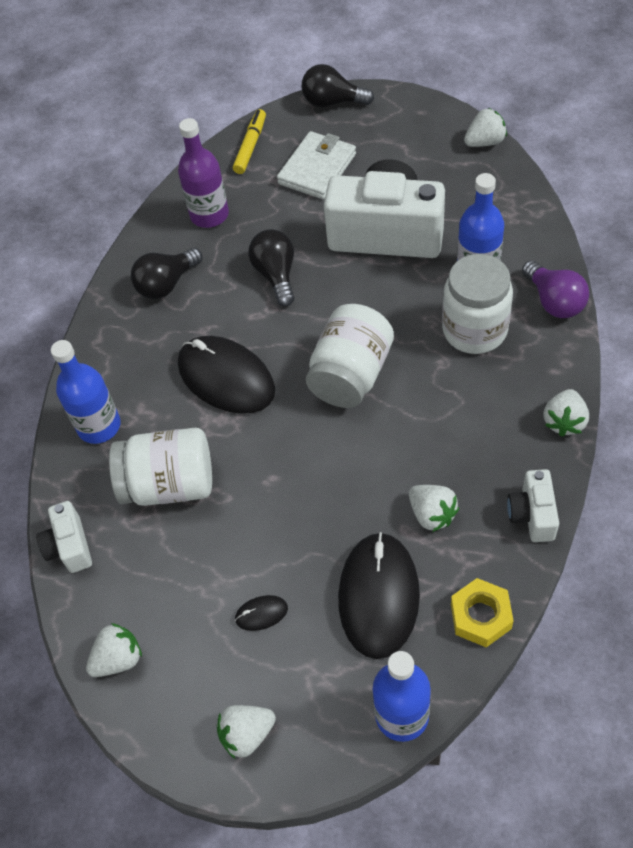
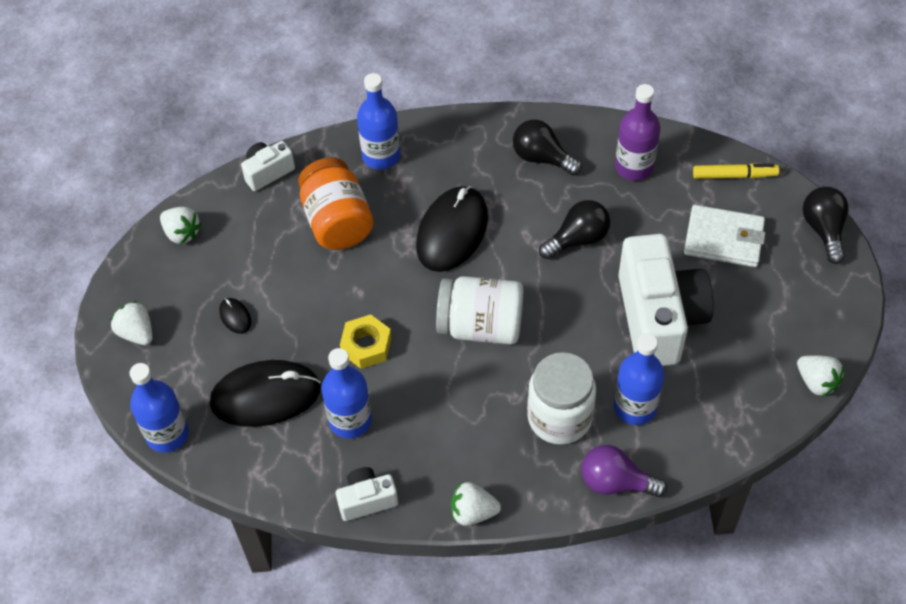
camera: 70 degrees right, 0 degrees up
(169, 484) = (337, 221): white jar -> orange jar
(432, 514) = (350, 420): white strawberry -> blue bottle
(480, 616) = (261, 475): yellow nut -> yellow nut (366, 346)
(554, 301) = (616, 482): purple light bulb -> purple light bulb turned 60 degrees clockwise

